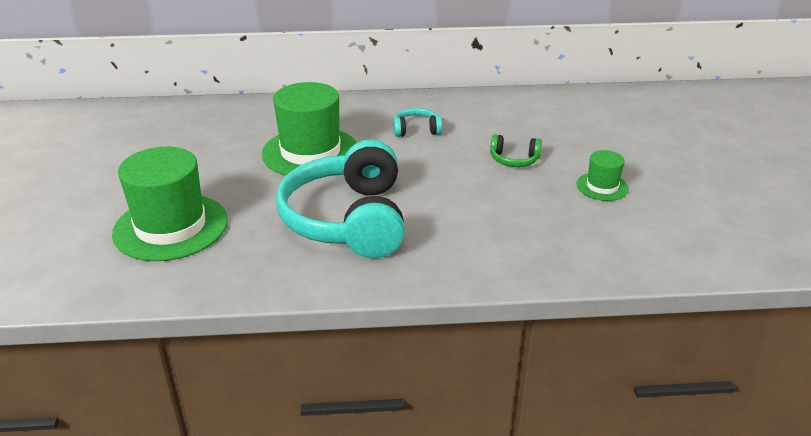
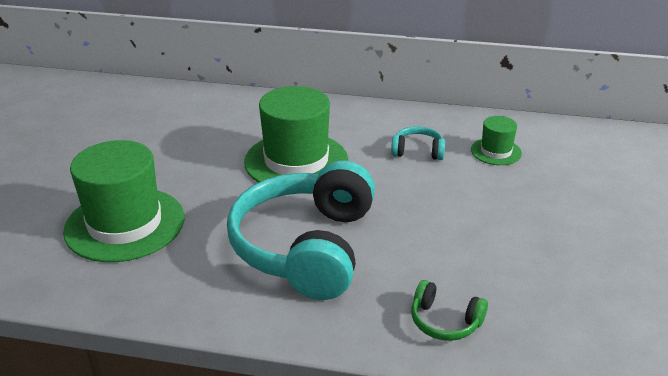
camera: 15 degrees right, 0 degrees up
(514, 160) = (516, 203): green headphones -> green headphones (444, 321)
(602, 186) = (612, 254): green hat -> green hat (496, 151)

